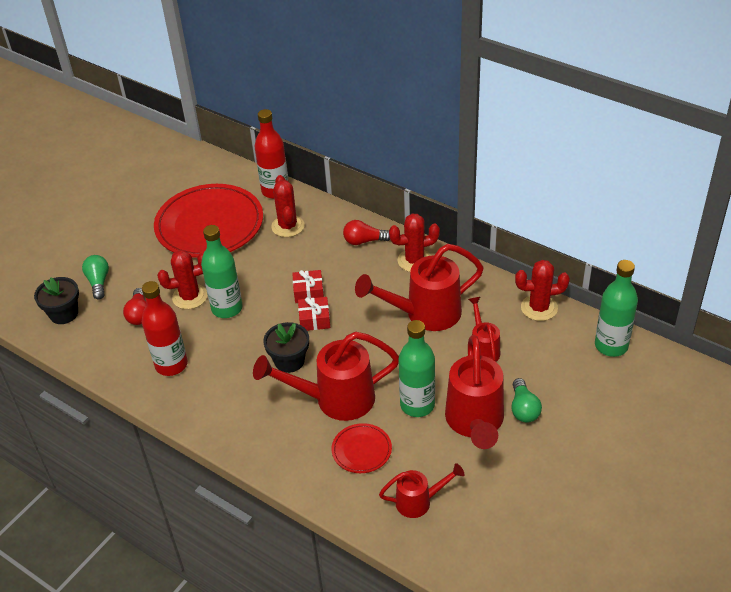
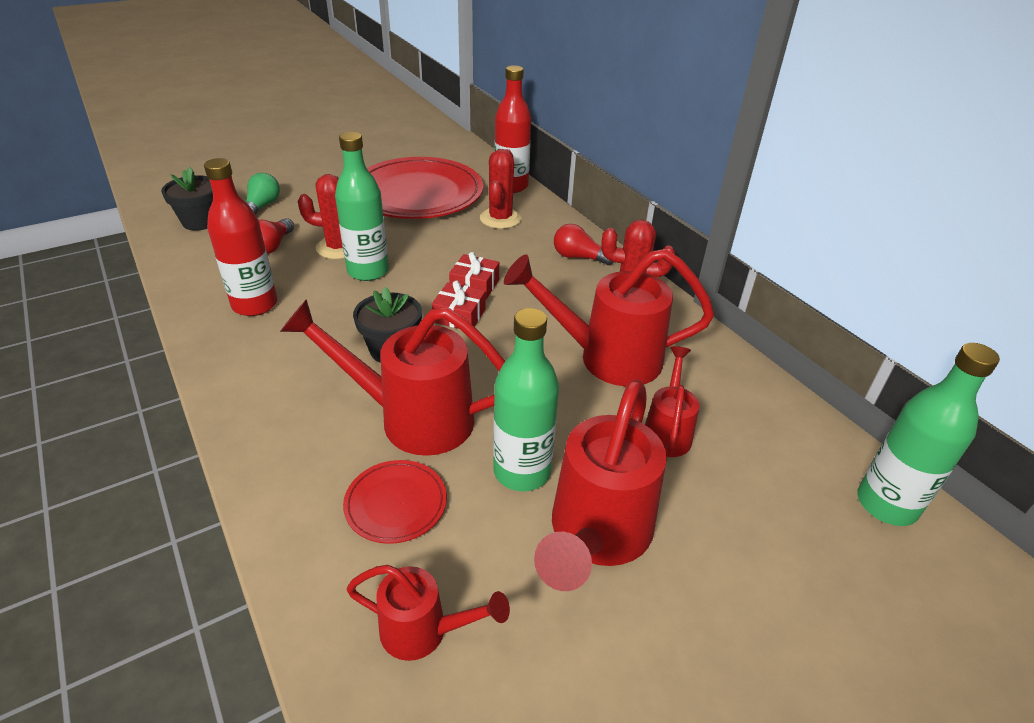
camera: 20 degrees right, 5 degrees down
(523, 409) = (689, 547): green light bulb -> none
(539, 308) = (781, 407): red cactus -> none

